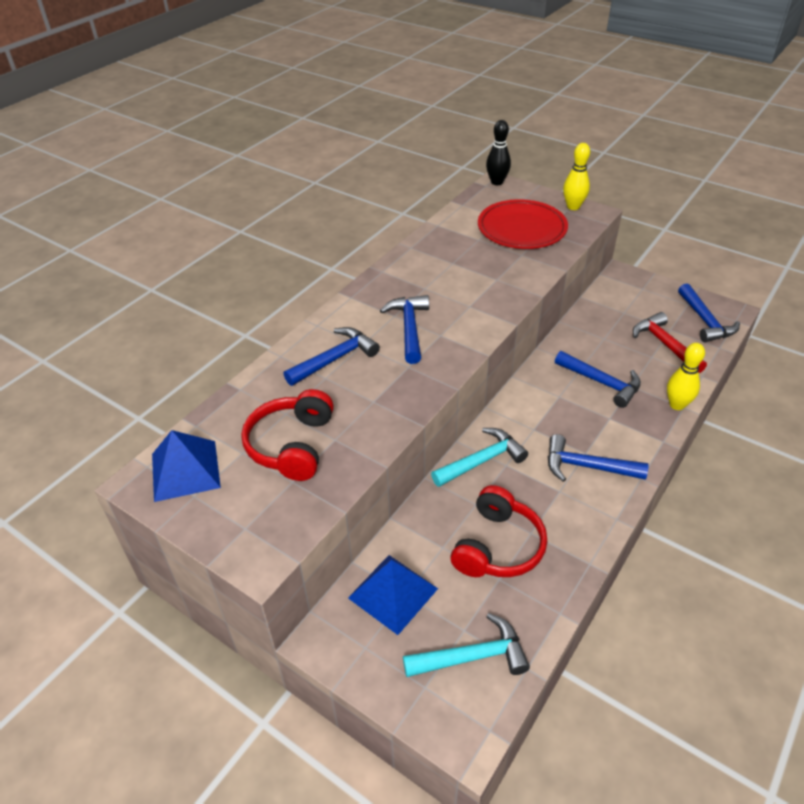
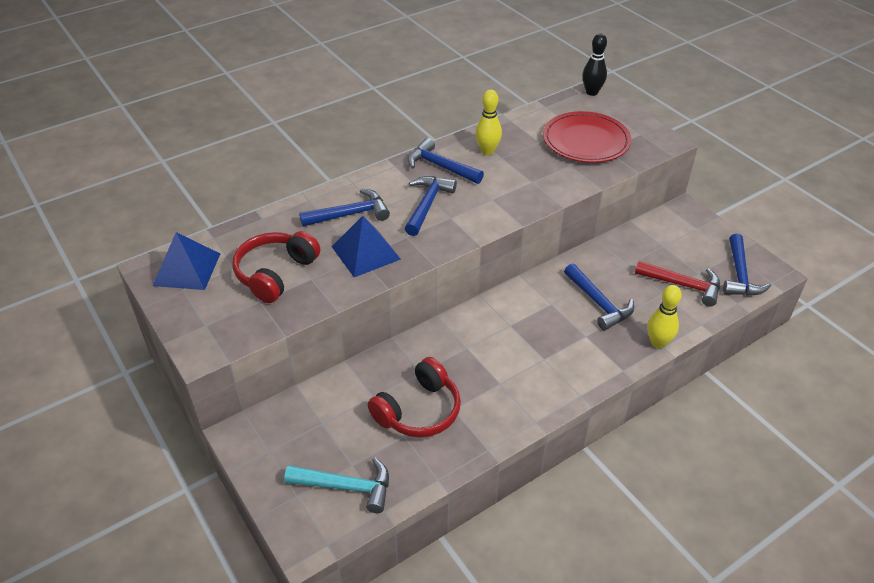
camera: 20 degrees right, 0 degrees up
(393, 593) = (313, 418): blue pyramid -> blue pyramid (366, 253)
(482, 460) = (448, 338): turquoise hammer -> none
(573, 207) = (650, 132): yellow bowling pin -> yellow bowling pin (487, 151)
(586, 466) = (537, 370): blue hammer -> blue hammer (440, 166)
(664, 344) = (683, 285): red hammer -> red hammer turned 120 degrees clockwise

